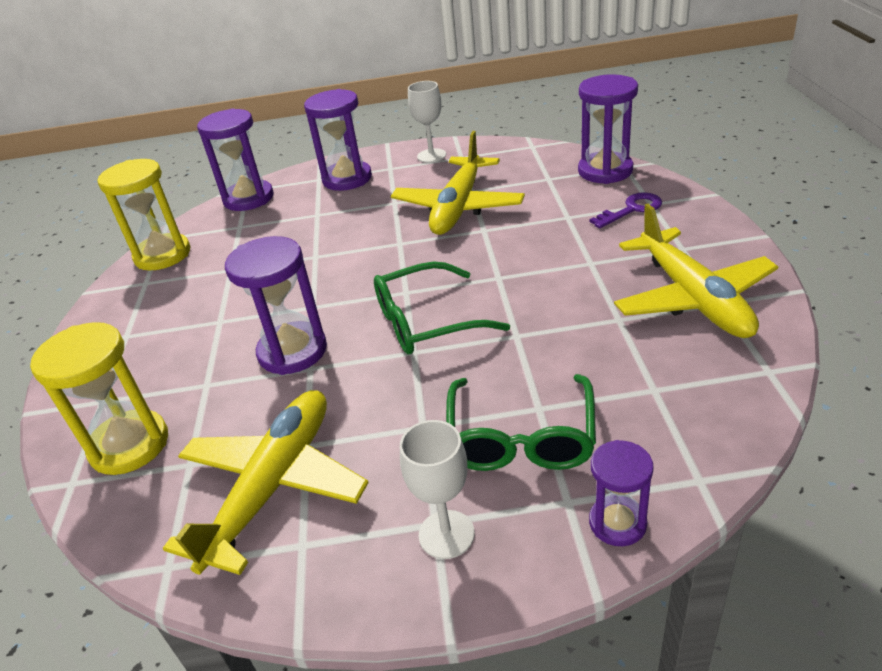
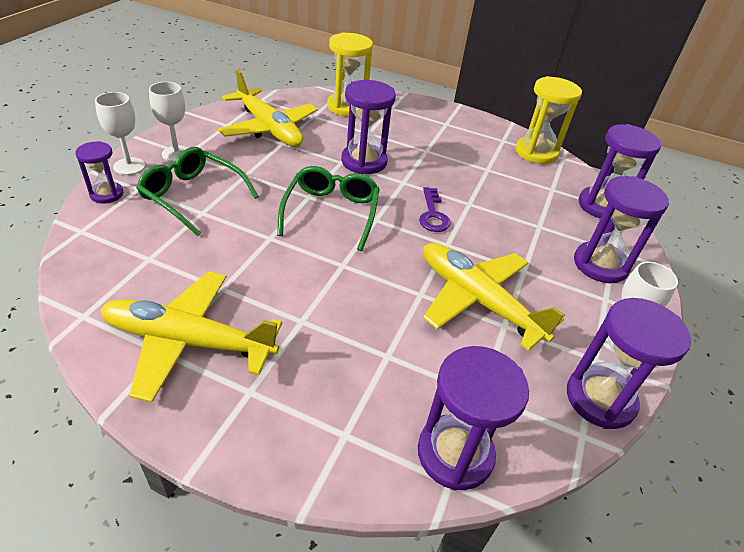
camera: 110 degrees right, 5 degrees up
(495, 148) = (600, 399): none -> purple hourglass
(535, 560) = (129, 166): none -> white goblet
(631, 209) = (350, 409): purple key -> purple key (433, 214)

